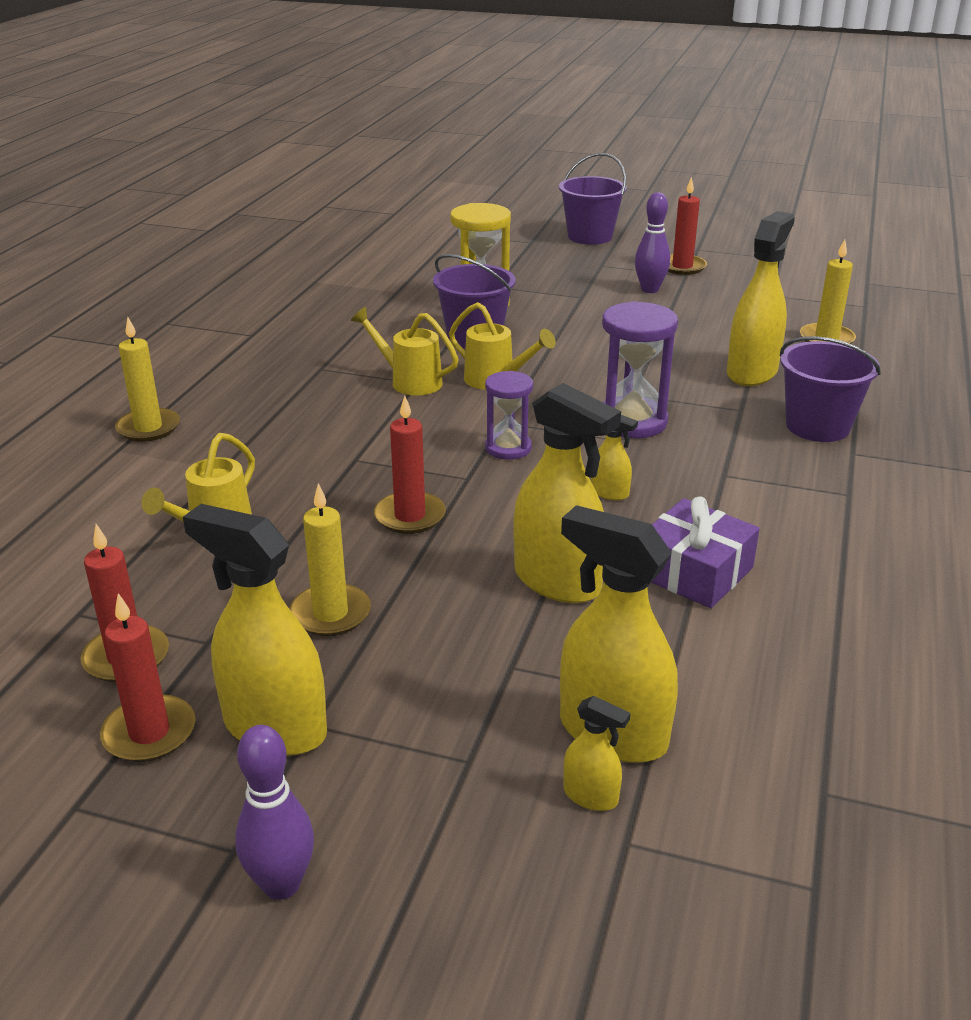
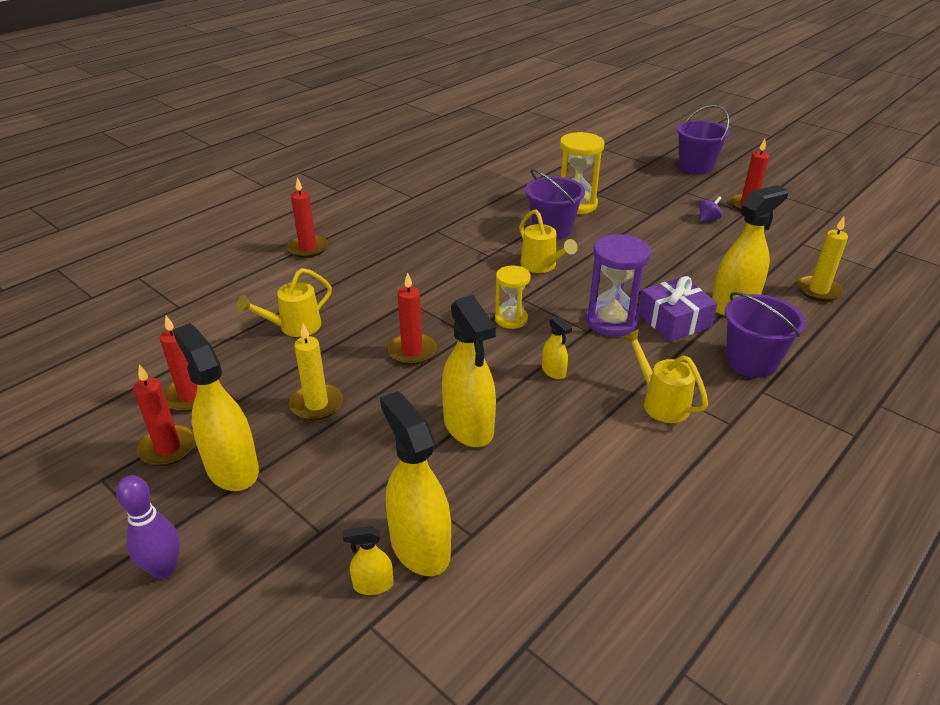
camera: 25 degrees right, 5 degrees up
(148, 428) = (308, 248): yellow candle -> red candle
(410, 381) = (484, 253): yellow watering can -> yellow watering can (661, 402)
(508, 448) = (511, 319): purple hourglass -> yellow hourglass
(590, 796) = (373, 585): yellow spray bottle -> yellow spray bottle turned 120 degrees clockwise
(650, 290) = (708, 219): purple bowling pin -> purple spinning top
(694, 571) = (566, 449): purple gift -> purple gift (674, 320)

